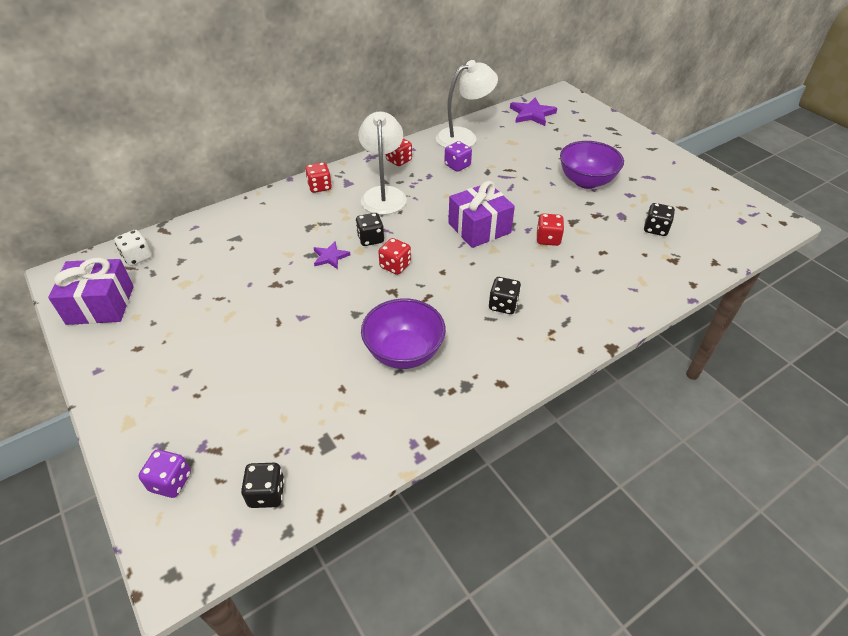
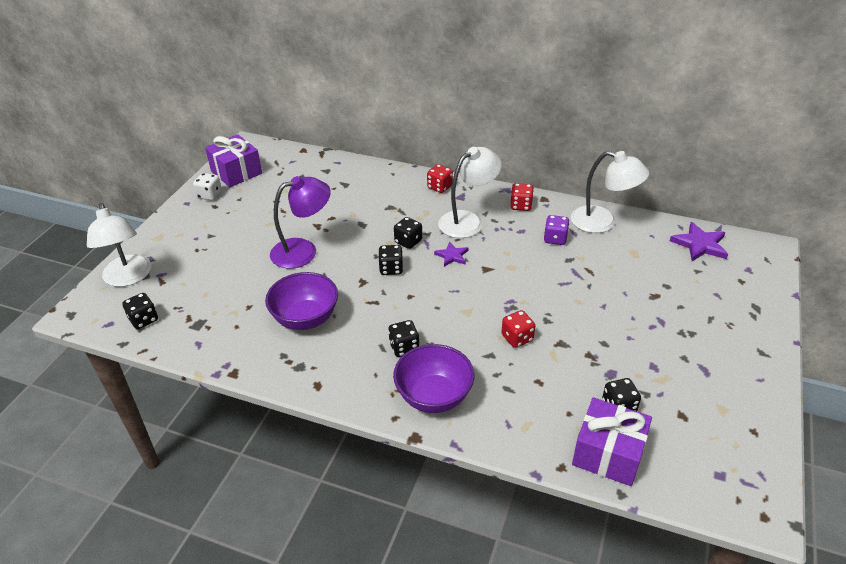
camera: 55 degrees right, 5 degrees down
(137, 257) = (287, 159): white dice -> white dice (210, 195)
(171, 482) = (128, 278): purple dice -> white lamp
(302, 310) = (303, 251): none -> purple lamp
(330, 257) = (368, 233): purple star -> purple star (452, 256)
(395, 266) = (391, 269): red dice -> black dice
(479, 228) = (485, 290): purple gift -> purple gift (608, 453)
(586, 181) = (636, 327): purple bowl -> purple bowl (434, 396)

